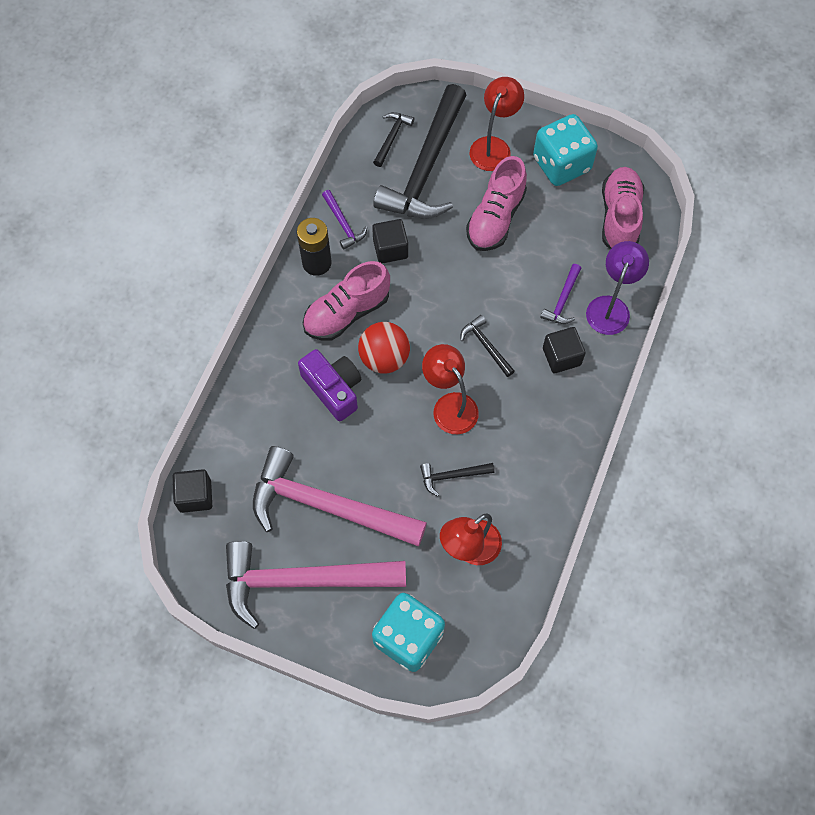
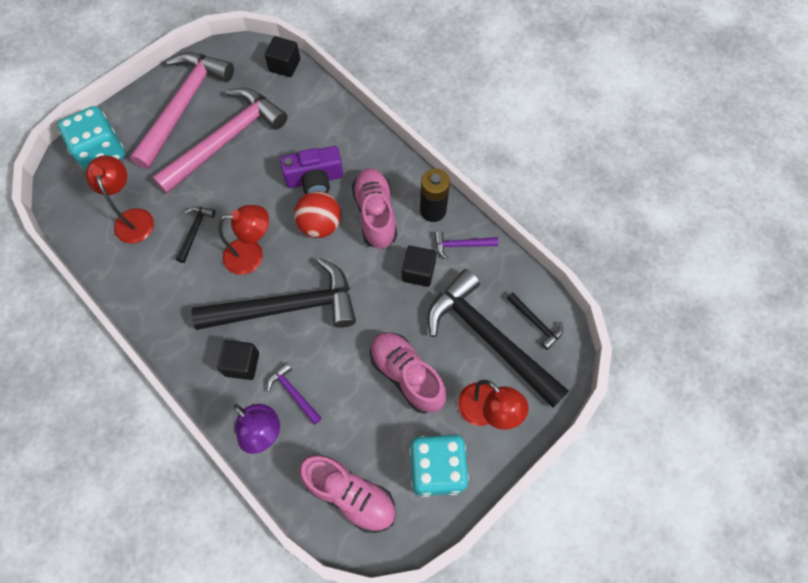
camera: 115 degrees right, 0 degrees up
(486, 346) = (287, 307): black hammer -> black hammer, size x2.40

